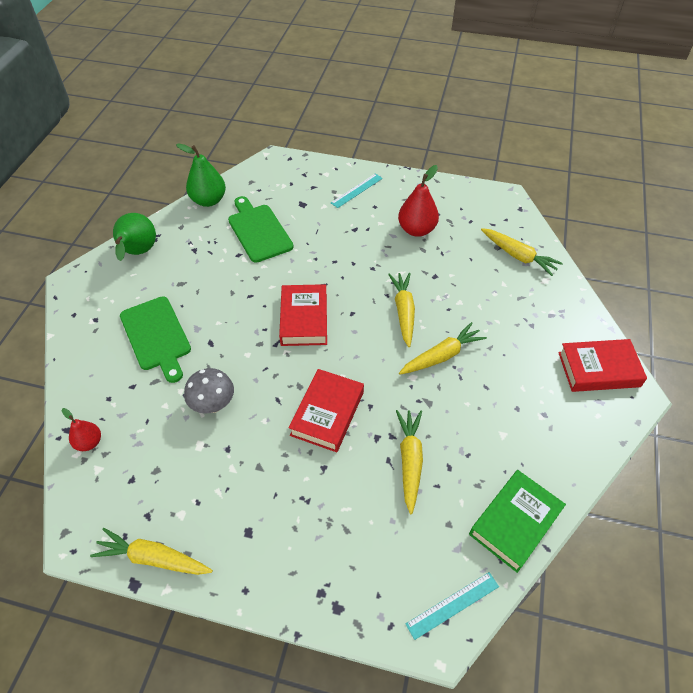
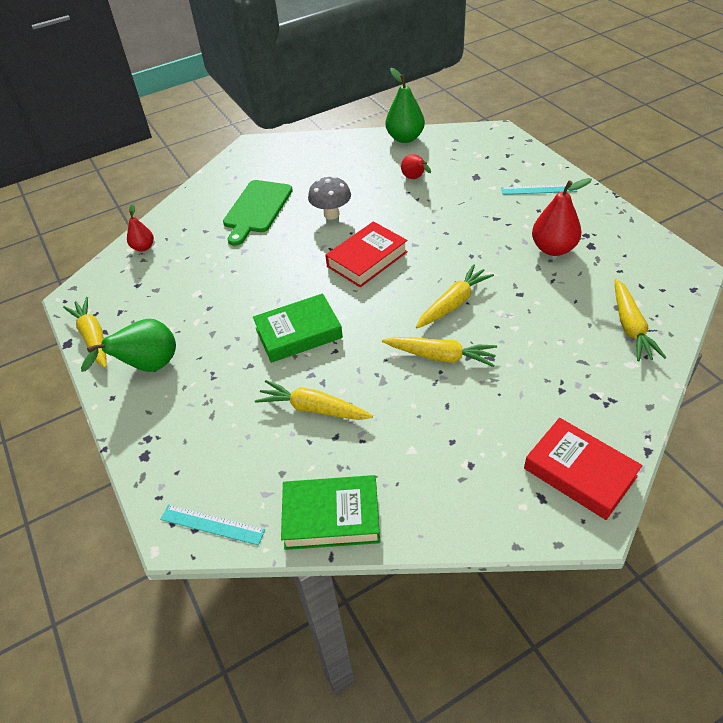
camera: 50 degrees right, 5 degrees down
(138, 253) = (312, 149): green pear -> green pear (148, 367)
(213, 405) = (235, 275): grey mushroom -> grey mushroom (331, 214)
(259, 231) = (415, 178): green cutting board -> red pear
(327, 413) = (298, 333): red book -> green book
(410, 460) = (313, 408): yellow carrot -> yellow carrot turned 120 degrees counterclockwise

